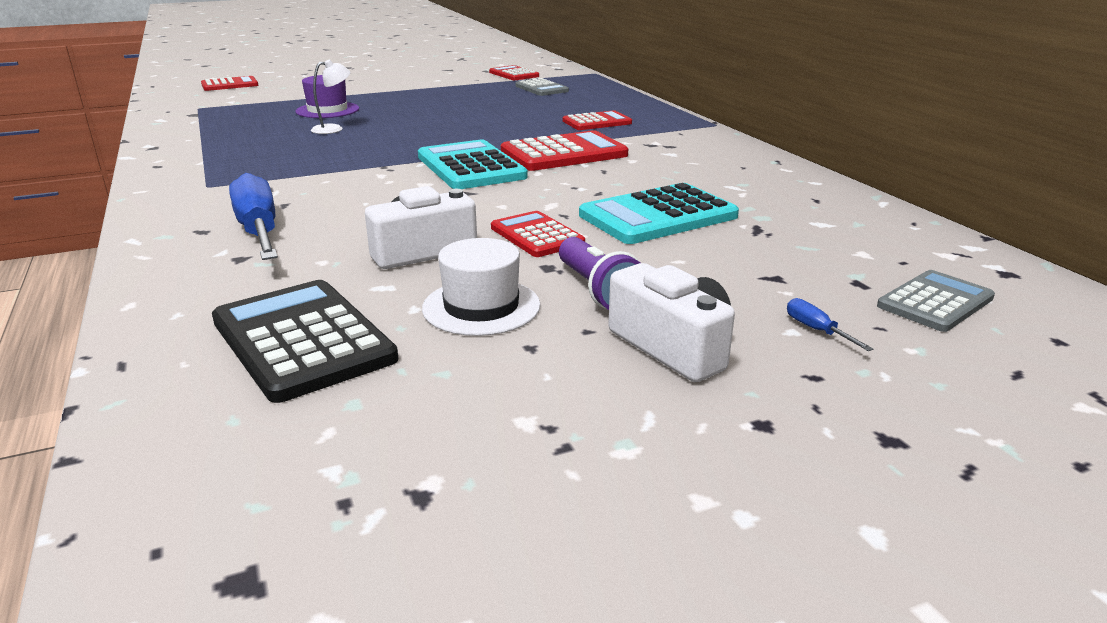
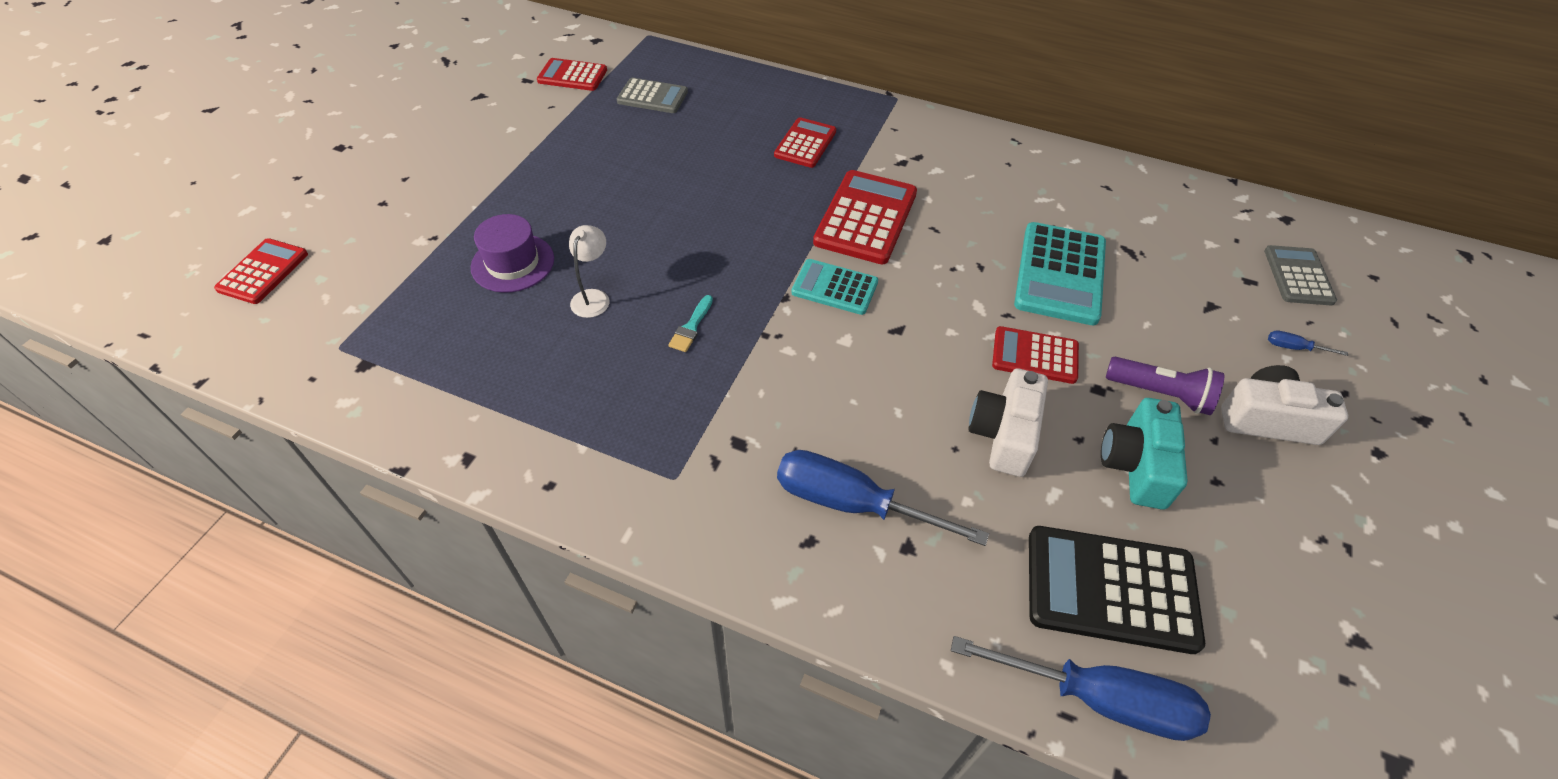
camera: 45 degrees left, 25 degrees up
(157, 371) = (1097, 698): none -> blue screwdriver
(353, 151) = (691, 327): none -> turquoise brush
(470, 167) = (834, 288): turquoise calculator -> turquoise calculator, size x0.62
(481, 307) = (1136, 465): white hat -> turquoise camera

